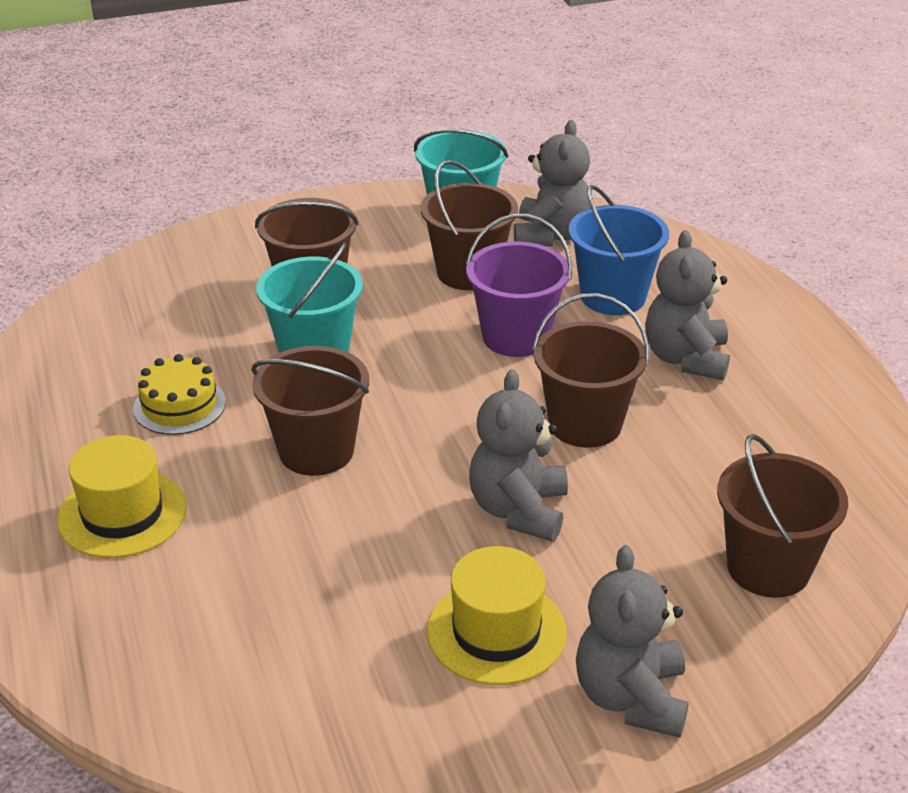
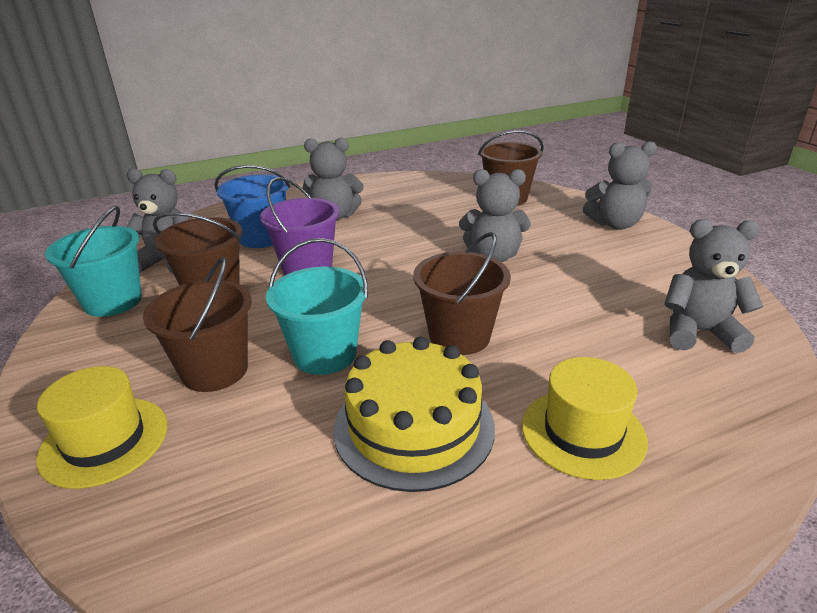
camera: 95 degrees left, 5 degrees down
(179, 405) = (414, 427): yellow cake -> yellow cake, size x1.71
(253, 676) = (699, 332): none -> grey teddy bear
(496, 632) = (597, 257): yellow hat -> yellow hat (104, 441)
(585, 424) = (404, 241): brown bucket -> none

